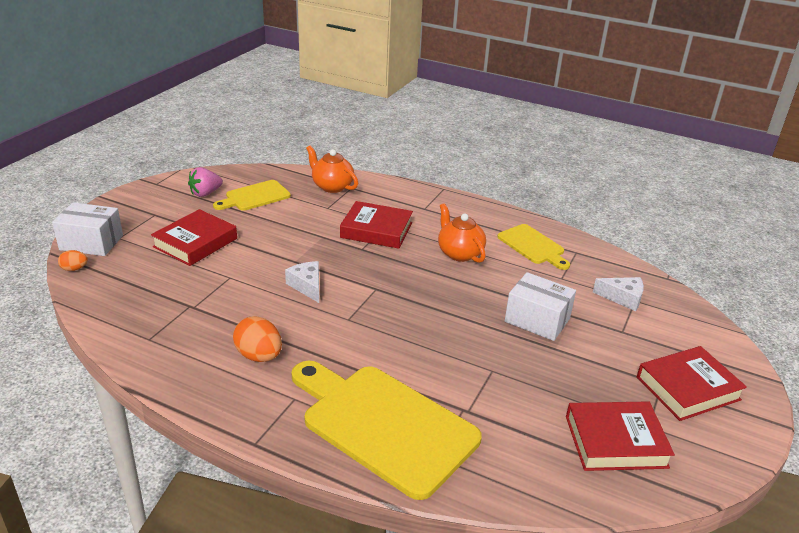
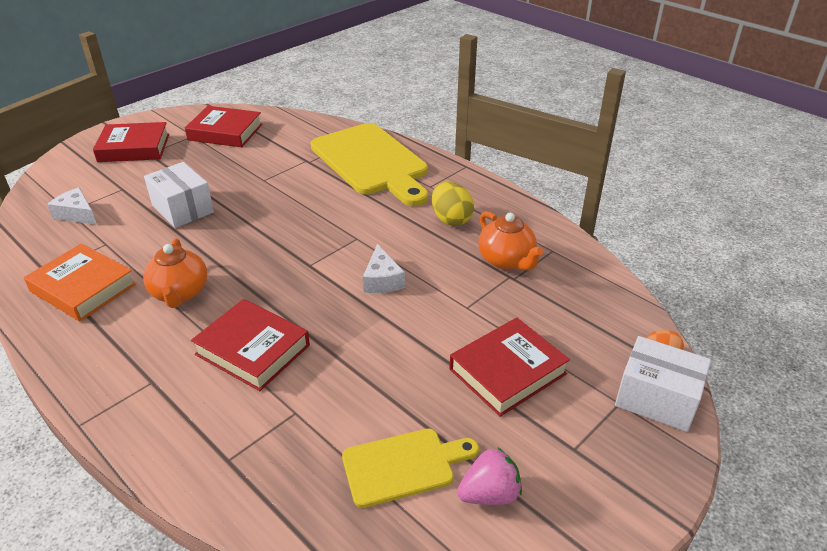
camera: 160 degrees left, 5 degrees up
(259, 356) = (451, 219): orange egg -> yellow egg
(332, 186) = (259, 470): orange teapot -> orange teapot (506, 260)
(533, 246) = (83, 288): yellow cutting board -> orange book

